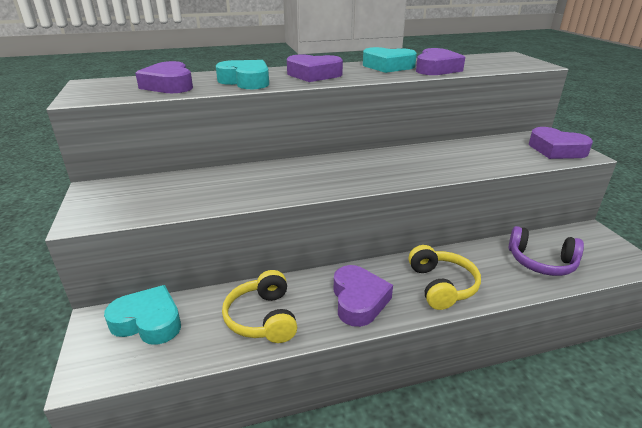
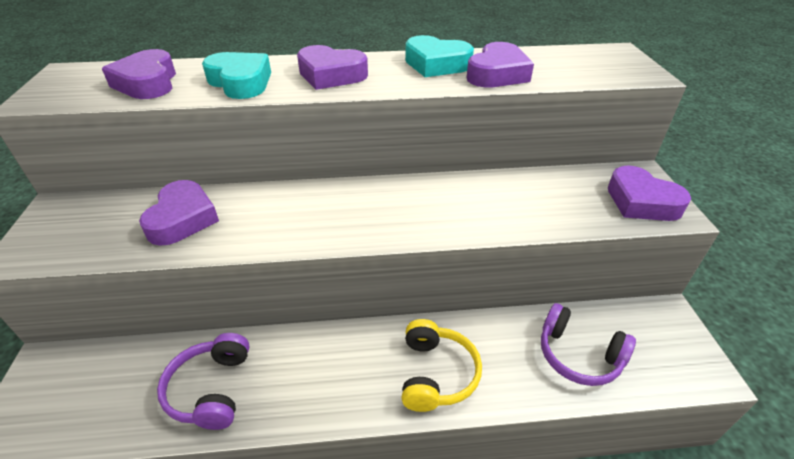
camera: 10 degrees right, 10 degrees up
(148, 321) = (90, 374): turquoise heart -> none
(263, 318) = (211, 389): yellow headphones -> purple headphones
(358, 300) = (328, 380): purple heart -> purple heart (183, 219)

